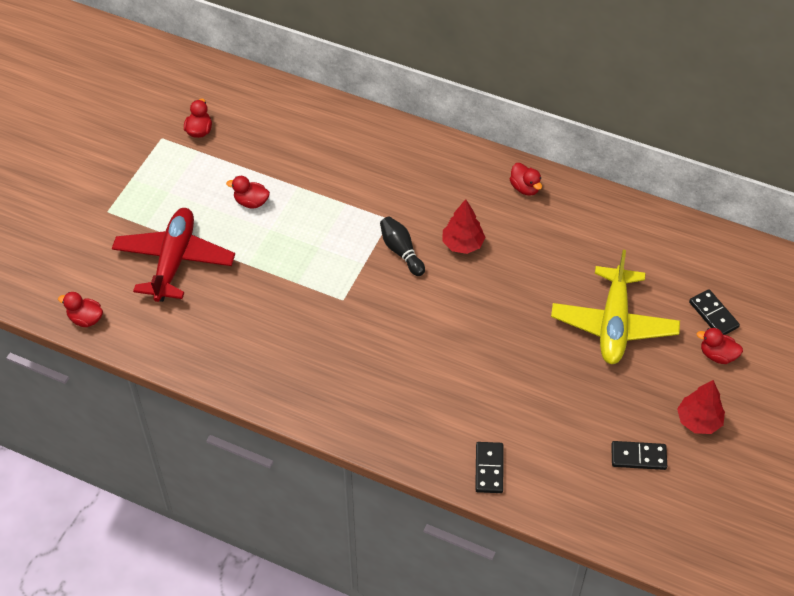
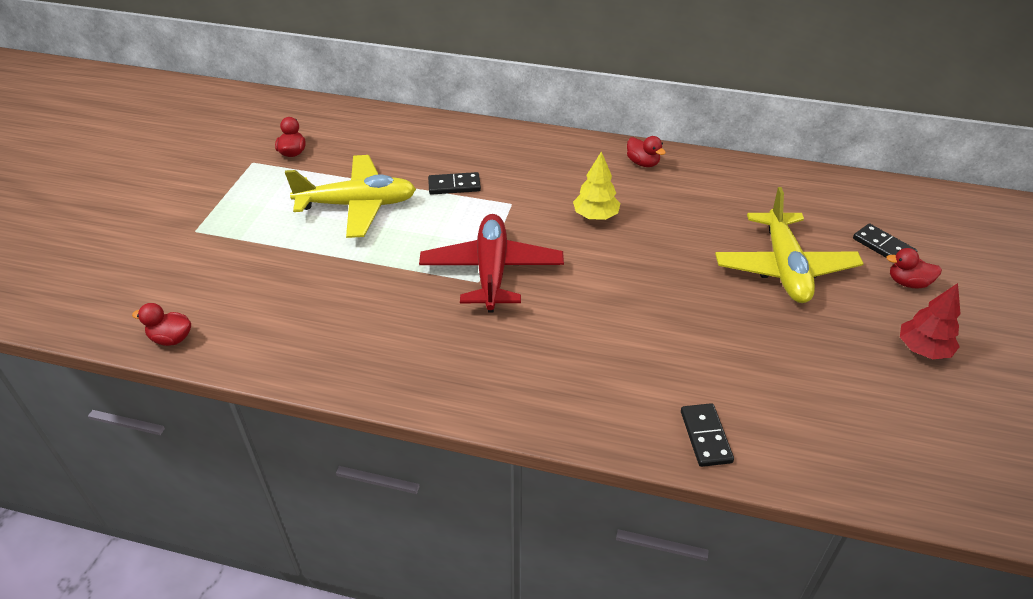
camera: 10 degrees left, 10 degrees down
(174, 260) = (276, 267): red plane -> red plane (492, 271)
(251, 202) = (357, 205): red duck -> yellow plane
(401, 251) = (531, 230): black bowling pin -> none
(462, 244) = (595, 216): red tree -> yellow tree
(638, 457) = (875, 397): black domino -> black domino (454, 185)

